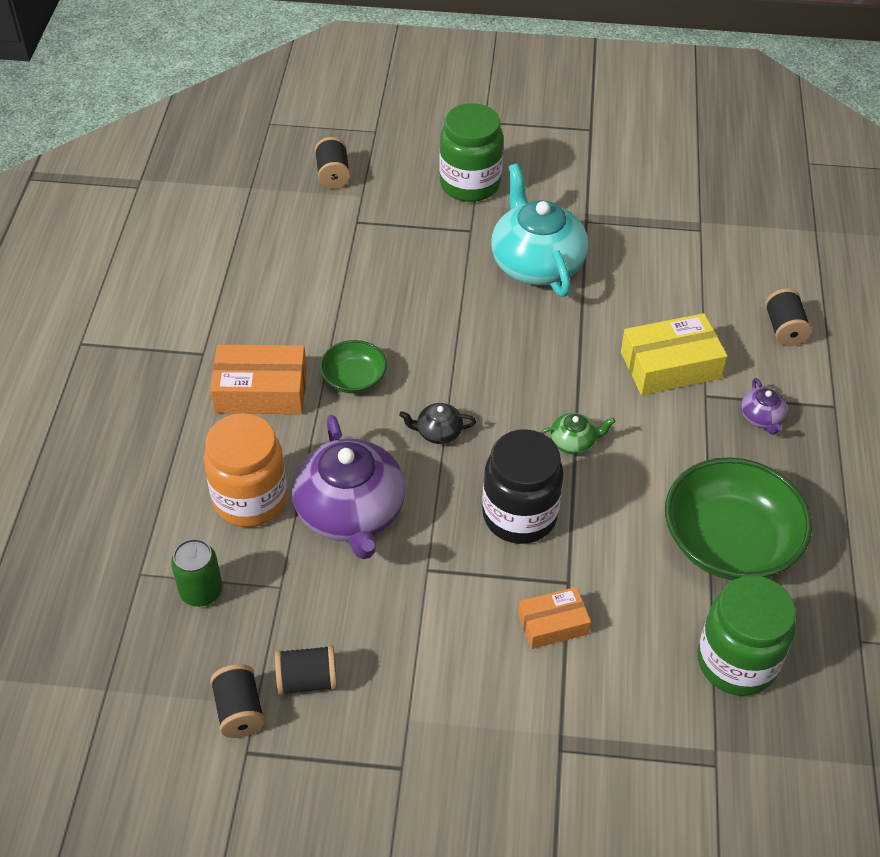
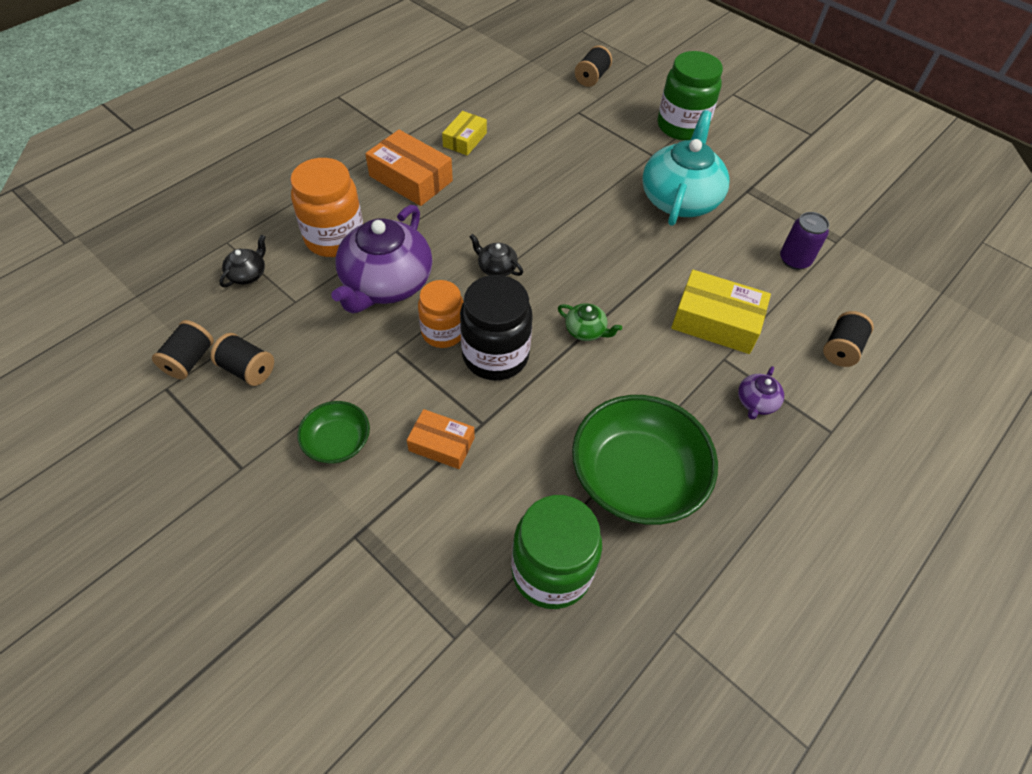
camera: 35 degrees right, 5 degrees up
(201, 591) = (248, 274): green can -> black teapot
(273, 316) = (465, 140): none -> yellow box
(354, 379) = (476, 203): green bowl -> green bowl (337, 442)
(452, 524) = (443, 332): none -> orange jar
(682, 267) = (794, 260): none -> purple can

